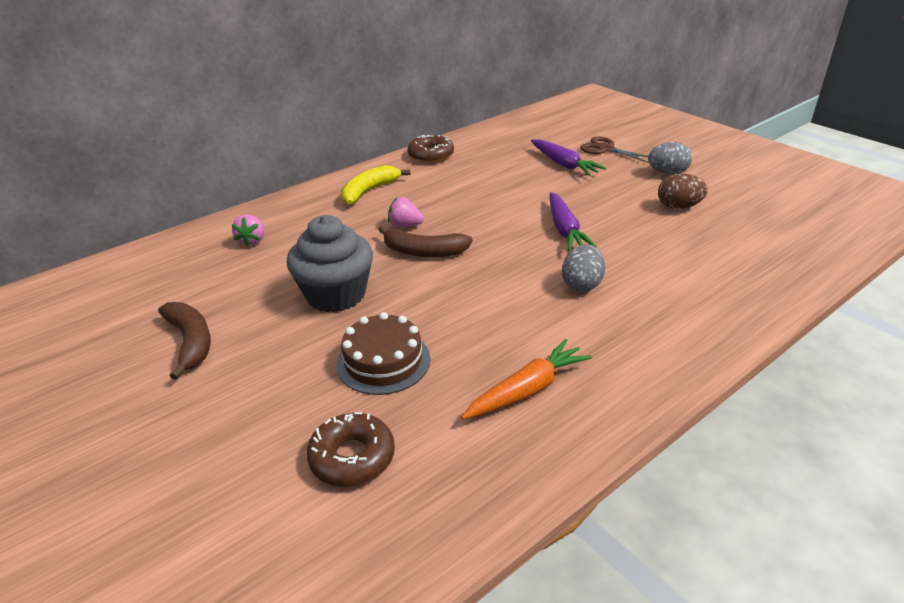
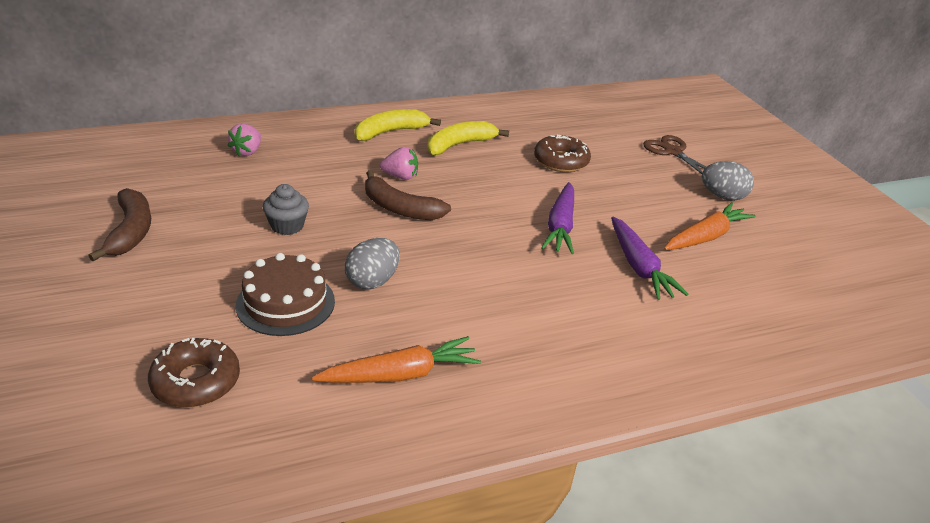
camera: 15 degrees right, 0 degrees up
(336, 294) = (287, 226): grey cupcake -> grey cupcake, size x0.52
(405, 225) = (400, 176): pink strawberry -> pink strawberry turned 150 degrees clockwise
(431, 155) = (478, 111): brown donut -> brown donut (561, 161)
(435, 186) = (459, 145): none -> yellow banana
(564, 164) = (612, 157): purple carrot -> purple carrot (639, 267)
(582, 284) = (535, 288): grey egg -> grey egg (372, 281)
(678, 207) = (705, 237): brown egg -> orange carrot

